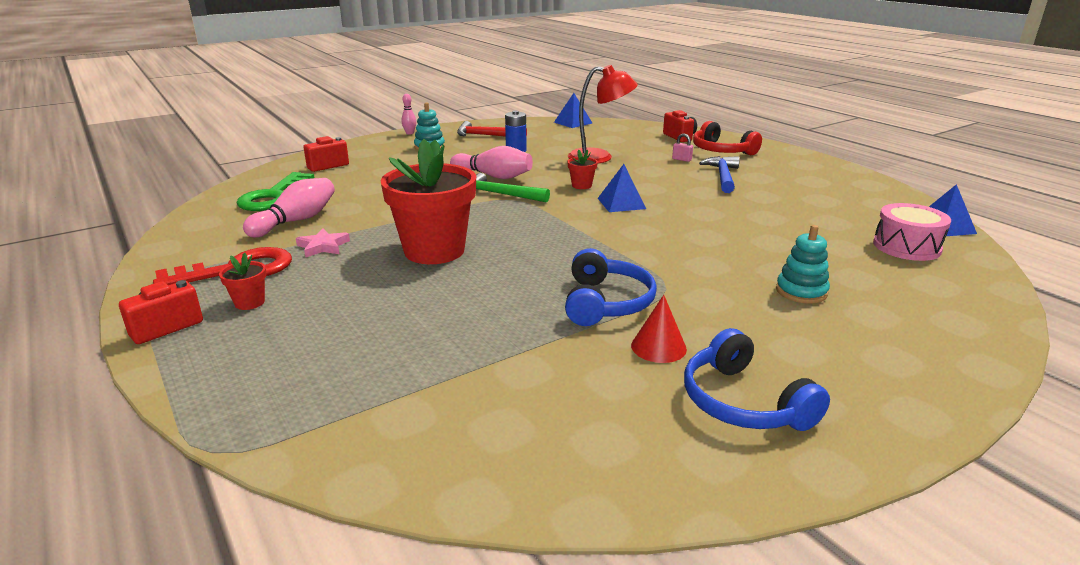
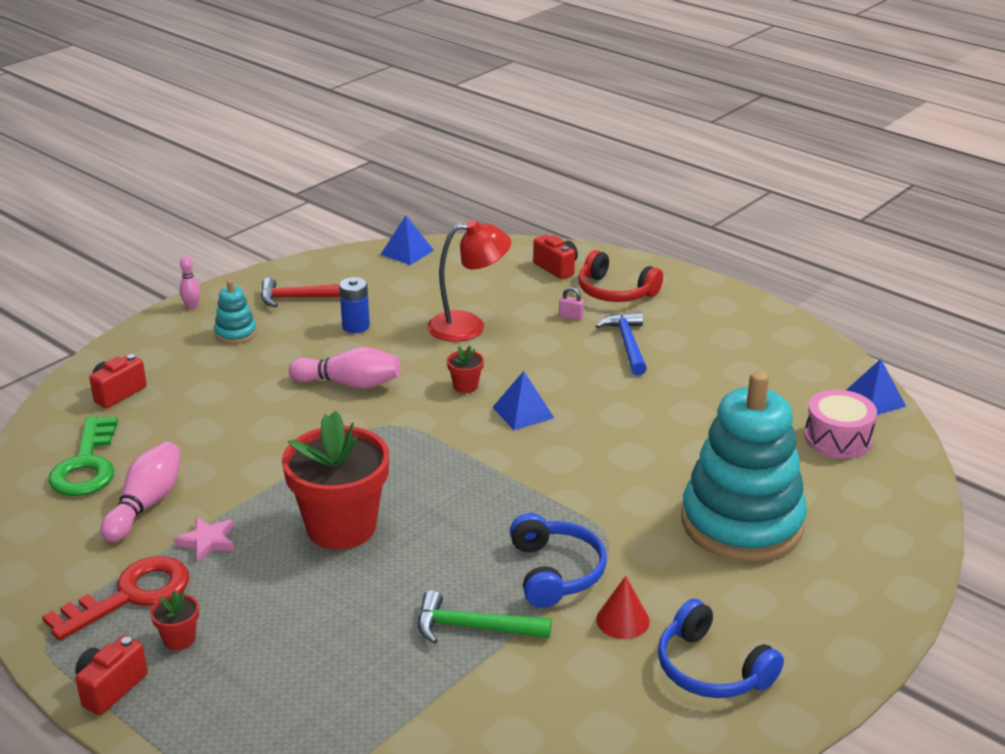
camera: 15 degrees left, 5 degrees up
(500, 194) = (374, 418): green hammer -> green hammer (474, 628)
(801, 291) = (742, 523): turquoise stacking toy -> turquoise stacking toy, size x2.41

